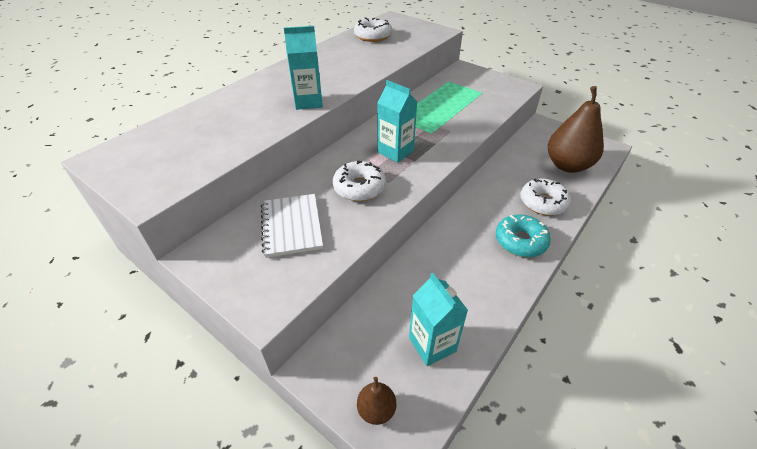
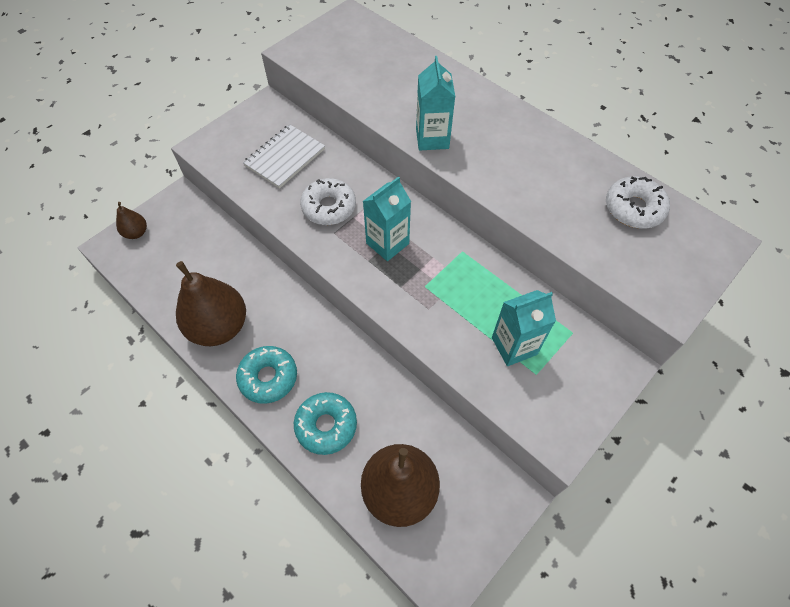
camera: 95 degrees right, 15 degrees up
(291, 226) = (285, 157): white notebook -> white notebook turned 45 degrees counterclockwise
(432, 344) = (174, 274): turquoise carton -> turquoise carton (514, 346)
(484, 286) = (219, 327): none -> brown pear
(543, 202) = (326, 425): white donut -> turquoise donut

